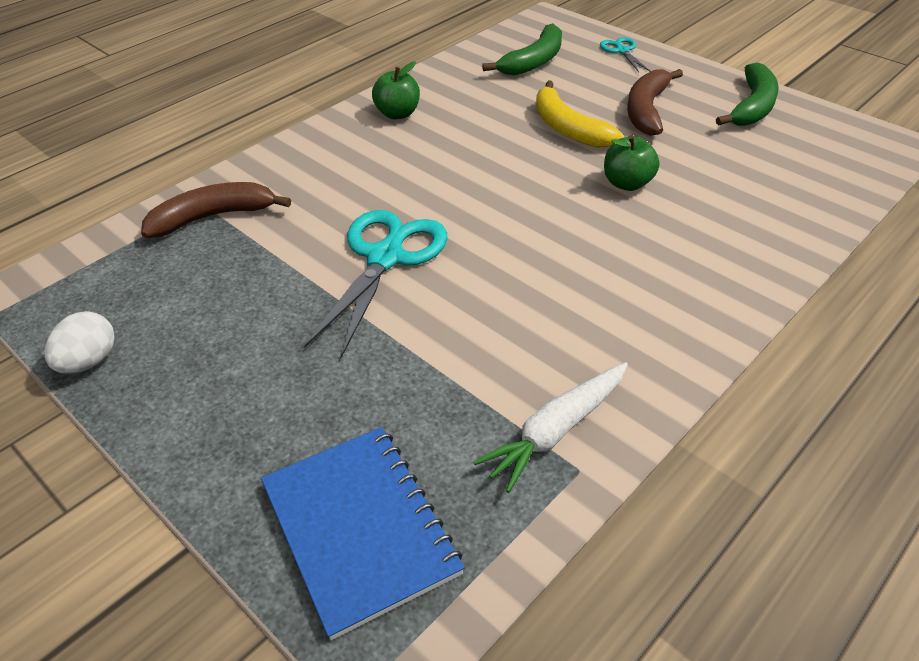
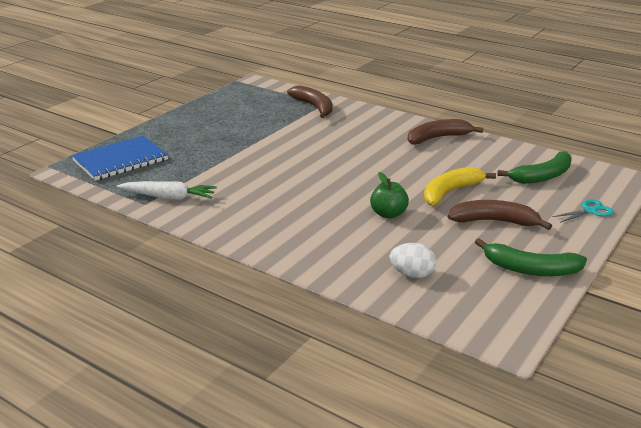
camera: 80 degrees right, 15 degrees down
(89, 361) = (211, 101): white egg -> white egg (412, 274)
(386, 257) = (291, 148): turquoise scissors -> none
(397, 114) = (437, 138): green apple -> brown banana
(534, 61) = (542, 176): green banana -> green banana turned 60 degrees counterclockwise
(556, 431) = (168, 197): white carrot -> white carrot turned 150 degrees clockwise

